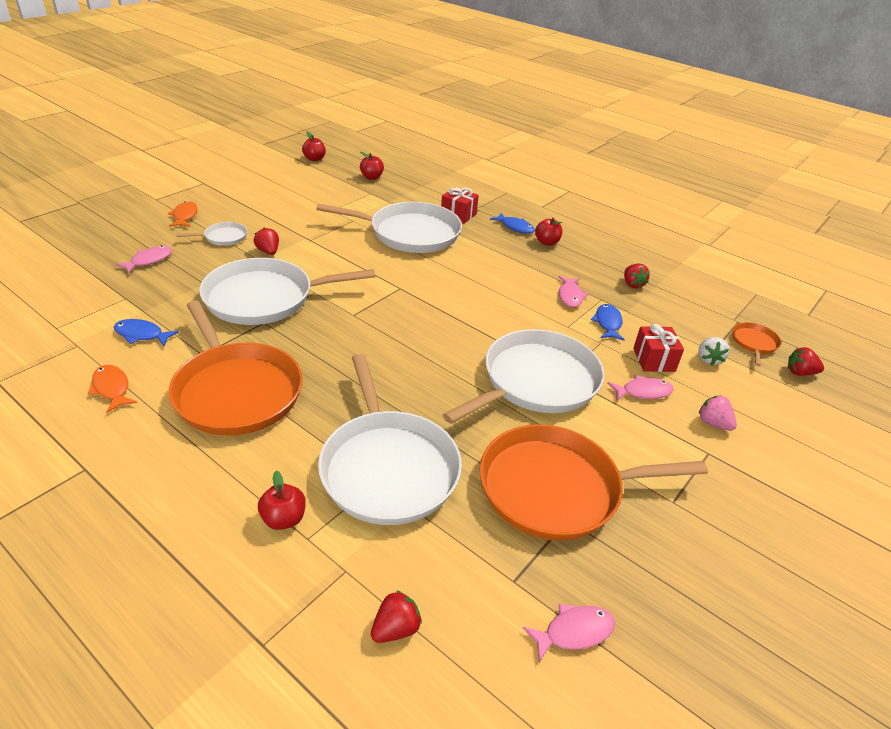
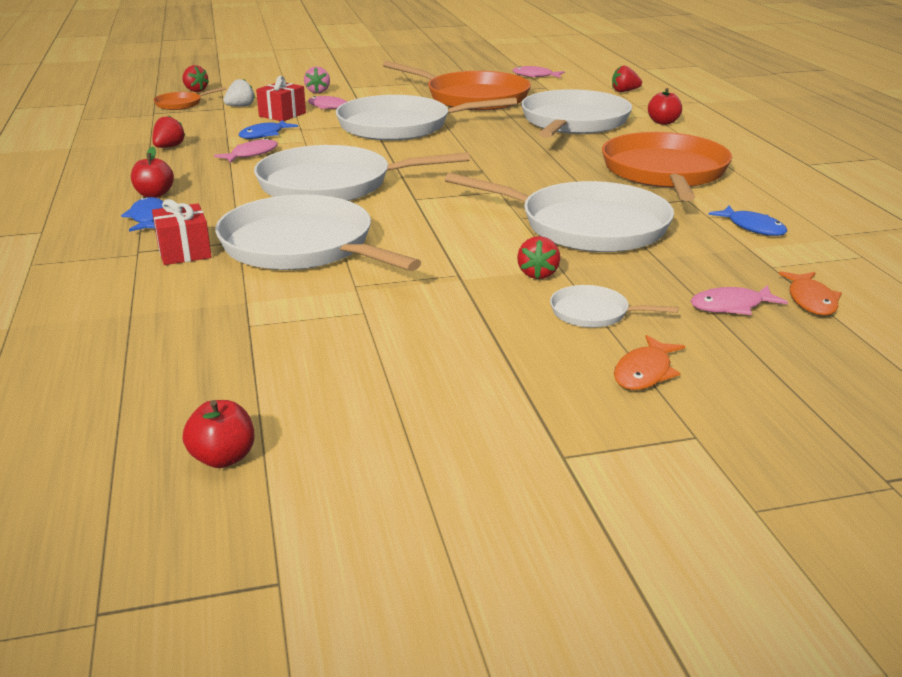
camera: 140 degrees left, 10 degrees down
(112, 388) = (787, 197): orange fish -> orange fish (811, 300)
(371, 177) = (187, 360): red apple -> none
(469, 283) = (332, 184): none -> white pan

